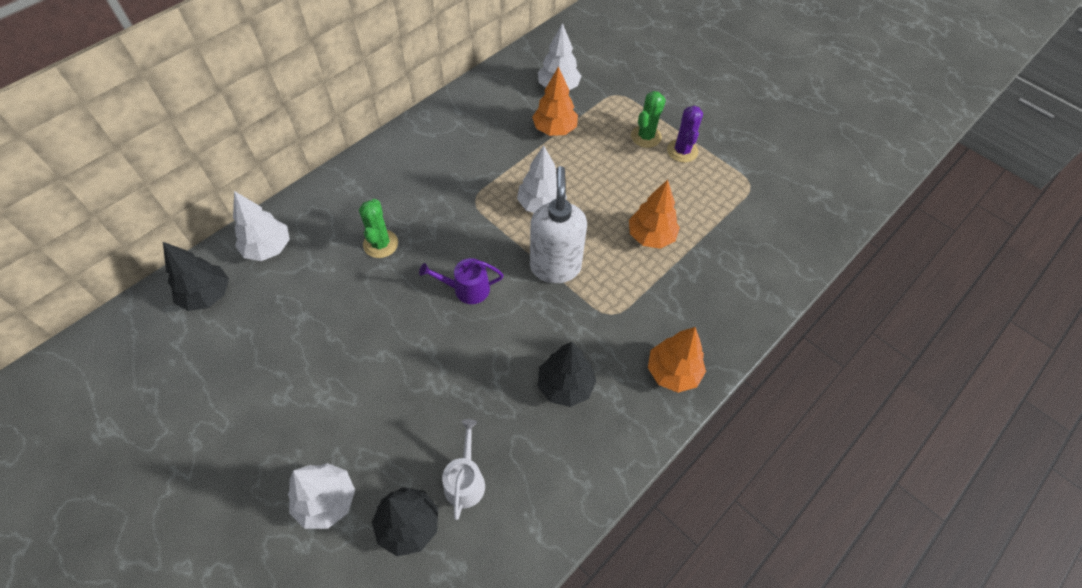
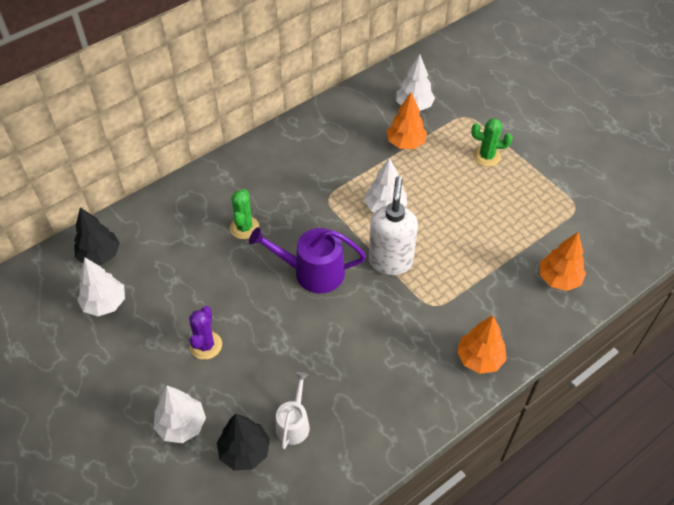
camera: 10 degrees right, 5 degrees down
(268, 248) = (151, 222): white tree -> white tree (105, 303)
(467, 289) = (312, 272): purple watering can -> purple watering can, size x1.64
(565, 386) = (386, 359): black tree -> none
(646, 136) = (486, 156): green cactus -> green cactus turned 60 degrees clockwise
(651, 236) = (478, 244): orange tree -> orange tree (559, 279)
(682, 151) = (518, 172): purple cactus -> purple cactus (206, 345)

